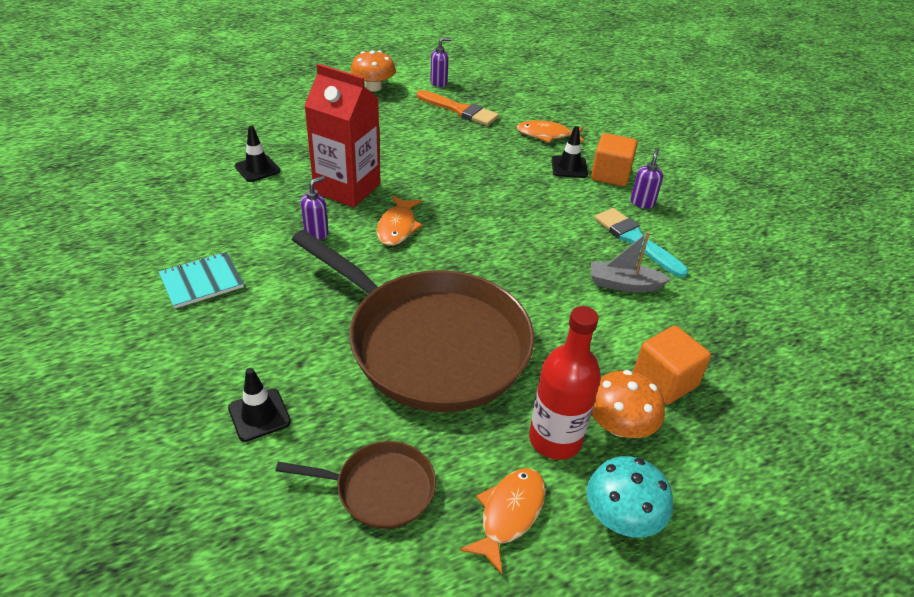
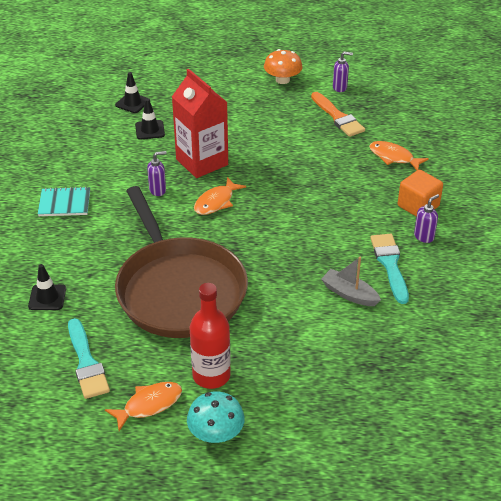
camera: 30 degrees right, 0 degrees up
(380, 489) = (86, 363): brown pan -> turquoise brush
(569, 167) = (388, 190): black traffic cone -> black traffic cone (132, 103)
(619, 425) = (261, 383): orange mushroom -> none
(664, 381) = (318, 368): orange cube -> none

